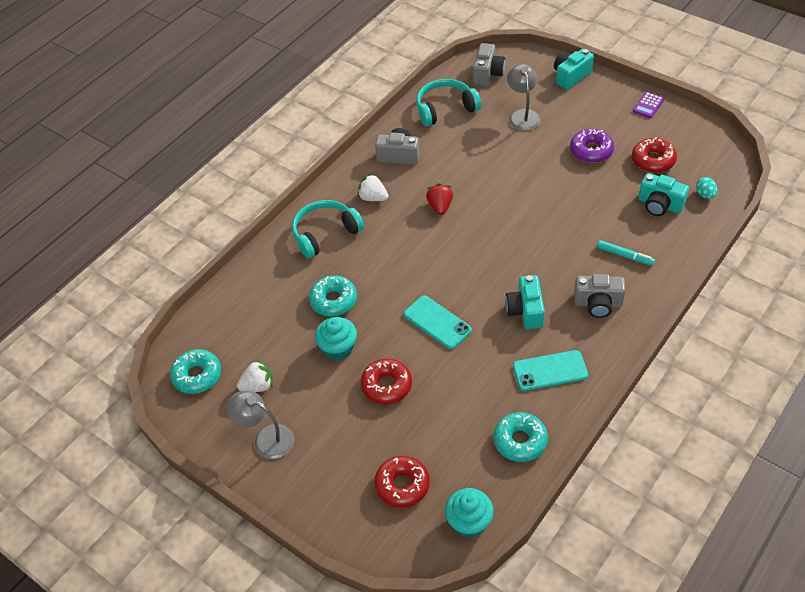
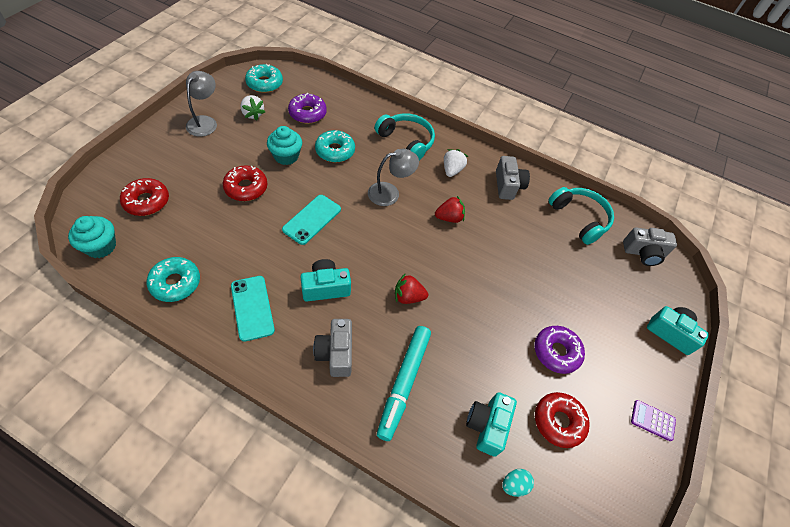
camera: 70 degrees right, 5 degrees up
(263, 328) = (307, 113): none -> purple donut
(523, 115) = (591, 285): grey lamp -> grey lamp (390, 193)
(536, 246) = (408, 297): none -> red strawberry
(625, 256) = (404, 383): turquoise marker -> turquoise marker, size x1.83

